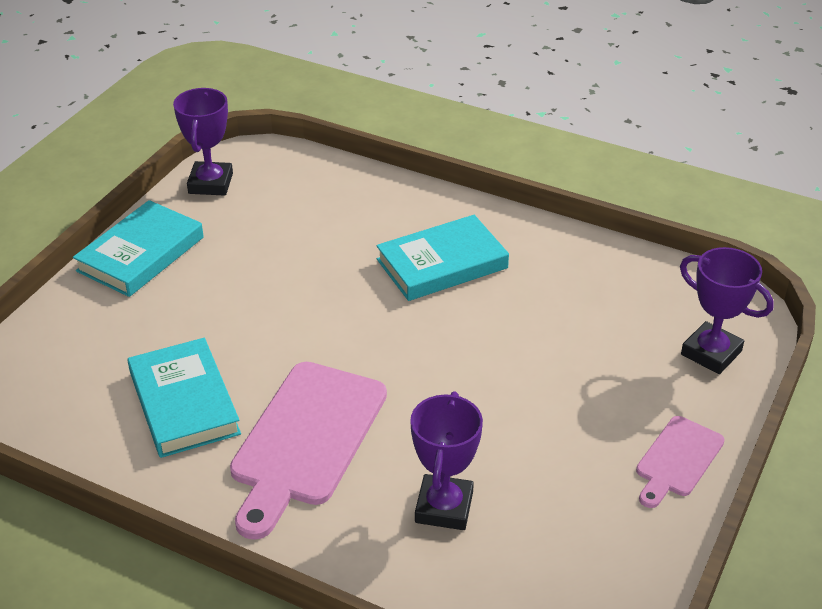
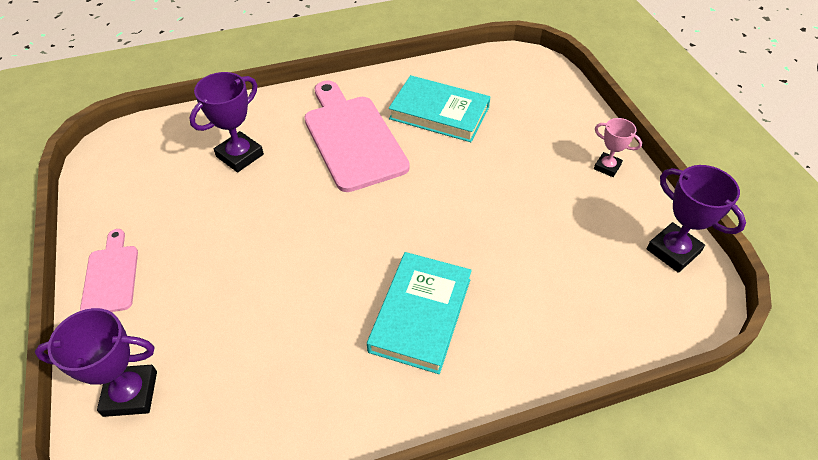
camera: 135 degrees right, 10 degrees up
(141, 254) = (607, 167): turquoise book -> pink trophy
(444, 507) = (240, 155): purple trophy -> purple trophy turned 75 degrees clockwise

